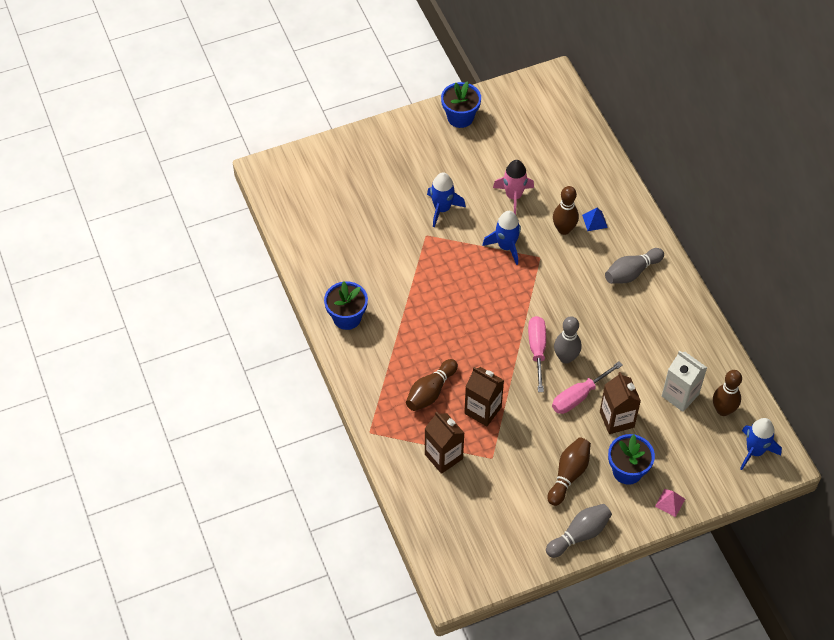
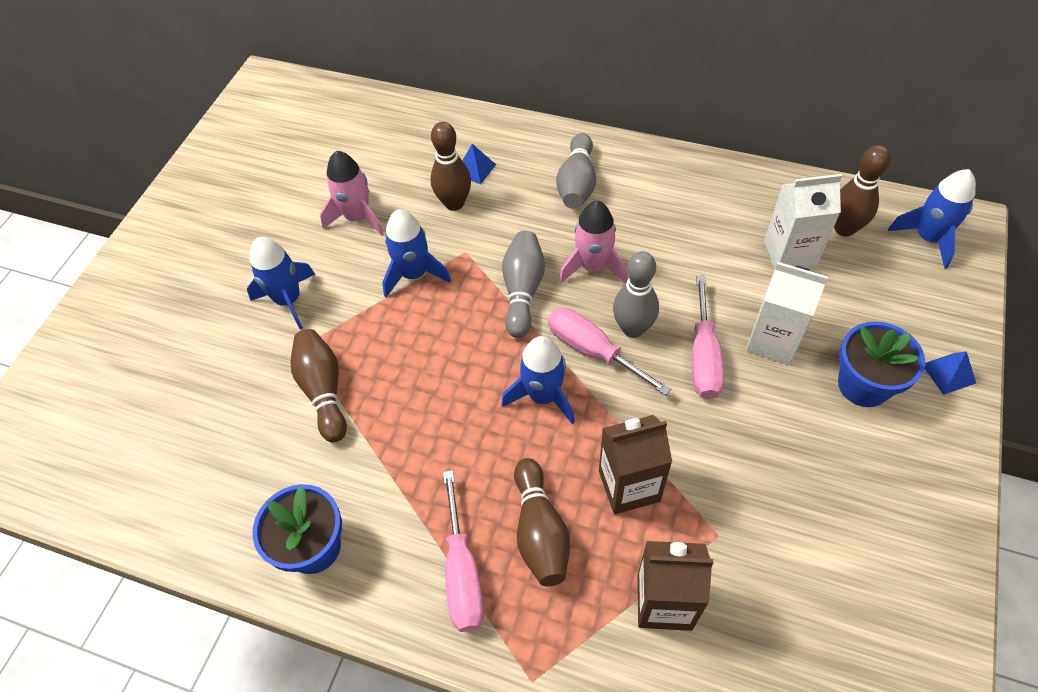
camera: 45 degrees left, 0 degrees up
(387, 377) = (462, 572): none -> pink screwdriver
(460, 117) = (198, 191): blue flower pot -> none
(494, 347) = (543, 396): none -> blue rocket
(569, 475) = (820, 458): brown bowling pin -> brown bowling pin (324, 390)
(579, 535) = (934, 518): grey bowling pin -> grey bowling pin (523, 291)
(585, 317) = (593, 267): none -> pink rocket
(616, 419) = (773, 341): brown carton -> white carton
(670, 502) = (948, 373): pink pyramid -> blue pyramid

